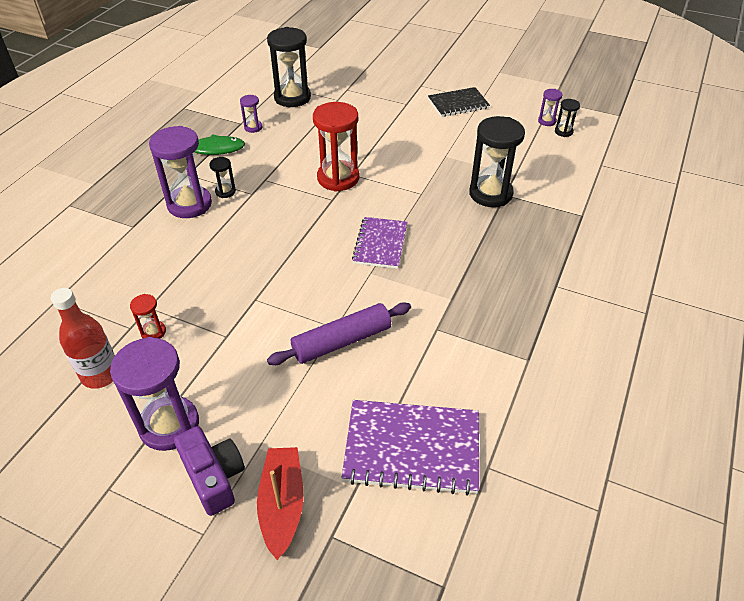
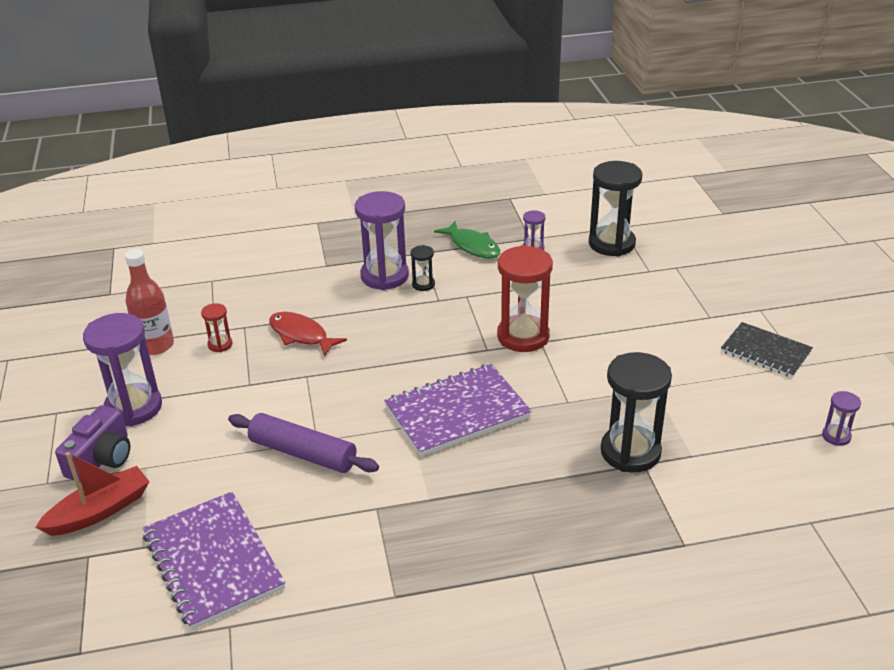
camera: 55 degrees right, 10 degrees down
(202, 279) = (301, 335): none -> red fish
(380, 244) = (457, 412): purple notebook -> purple notebook, size x1.53
(563, 132) = (834, 460): black hourglass -> none

